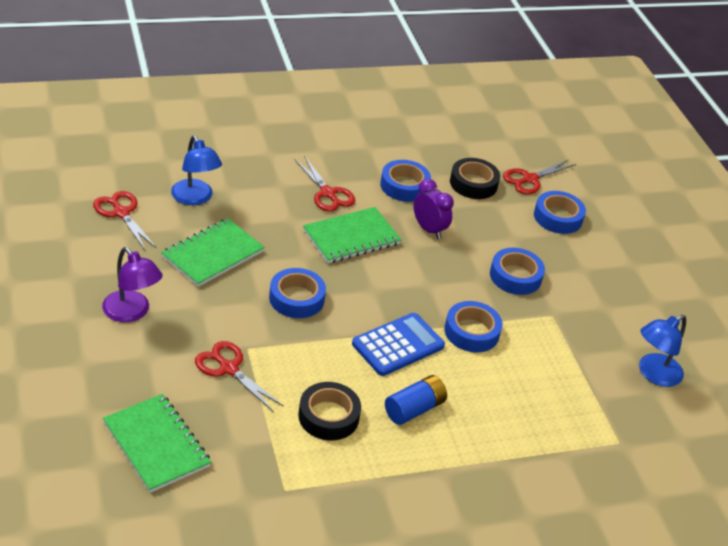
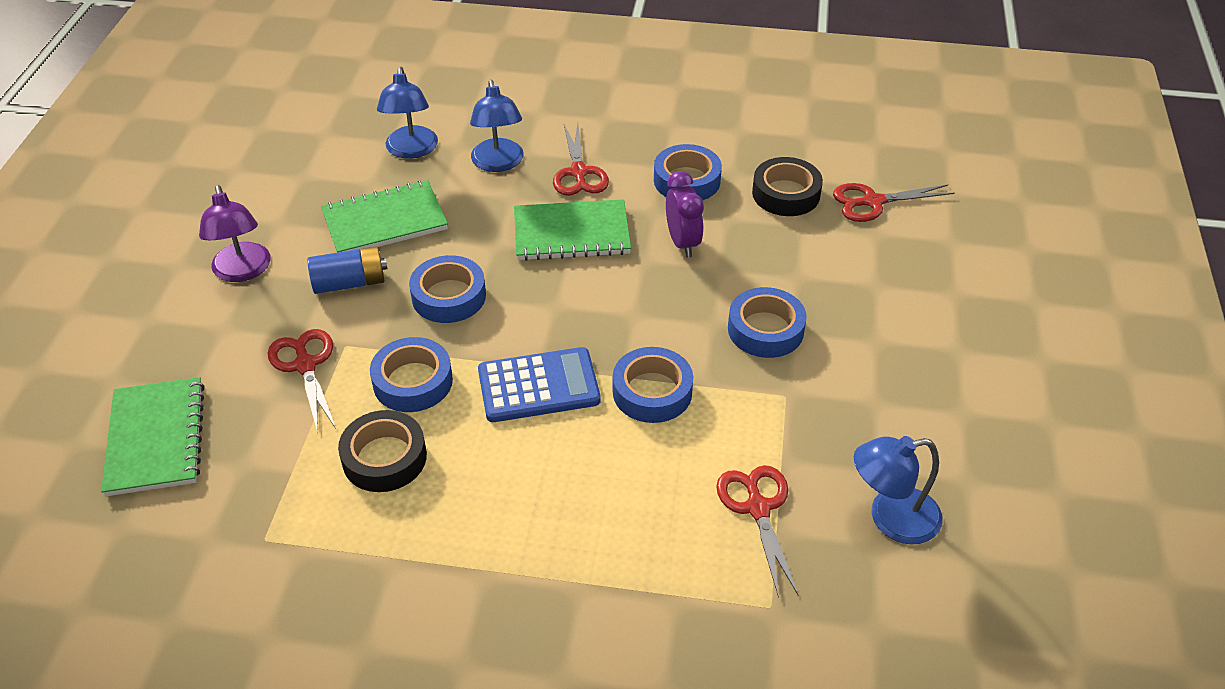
camera: 30 degrees right, 5 degrees up
(121, 213) = (314, 152): red scissors -> red scissors (758, 508)
(266, 197) = (498, 163): none -> blue lamp
(414, 409) = (502, 477): blue battery -> blue battery (350, 283)
(558, 217) = (882, 261): blue tape -> blue tape (413, 381)

